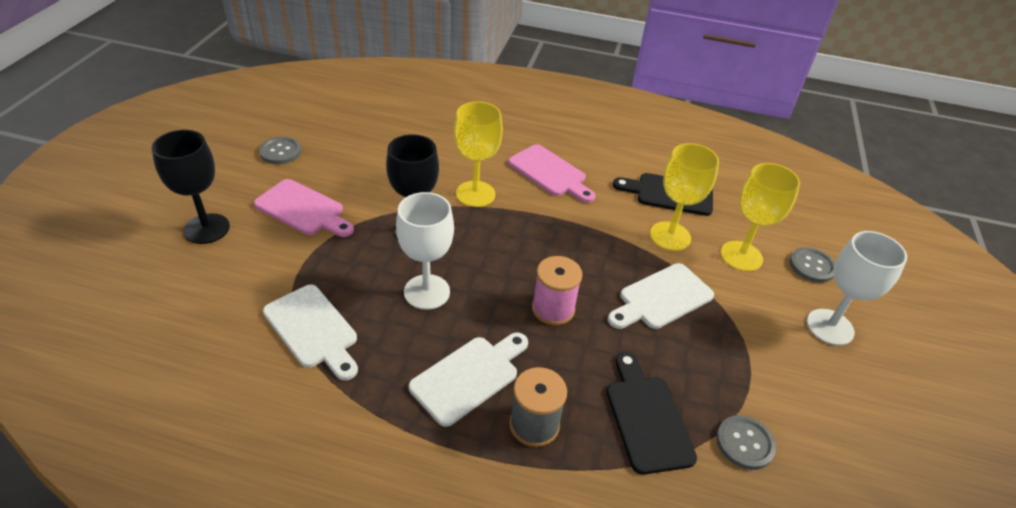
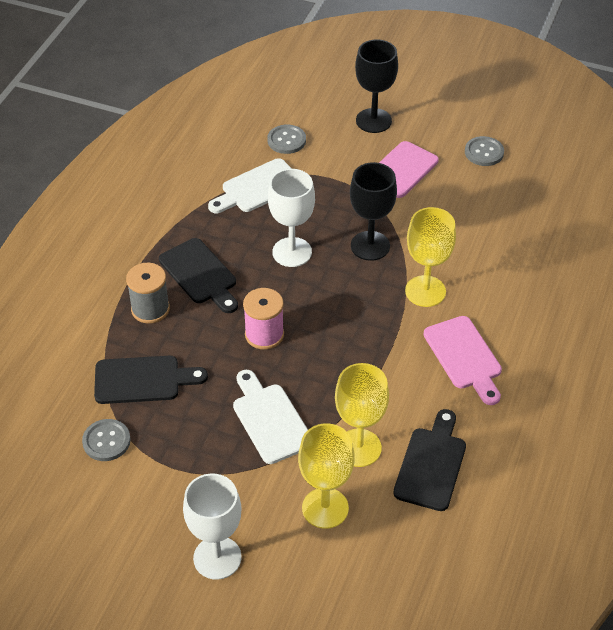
camera: 100 degrees right, 5 degrees up
(469, 376) = (200, 274): white cutting board -> black cutting board
(550, 173) = (464, 357): pink cutting board -> pink cutting board turned 75 degrees counterclockwise
(812, 266) = (305, 575): grey button -> grey button (286, 140)

